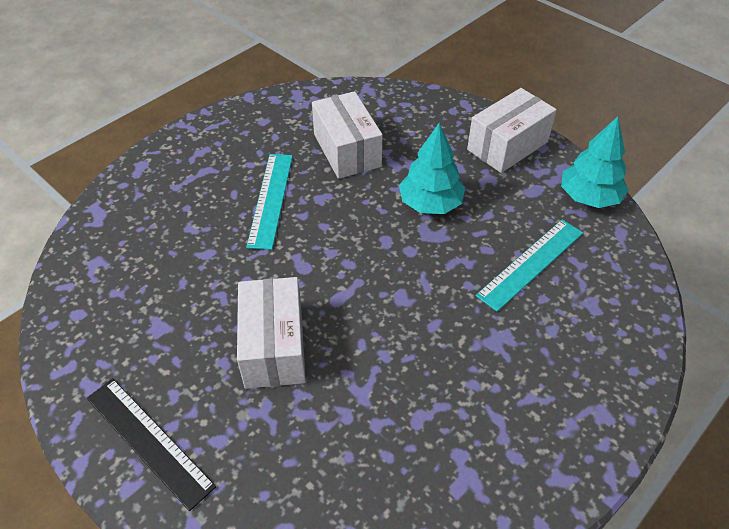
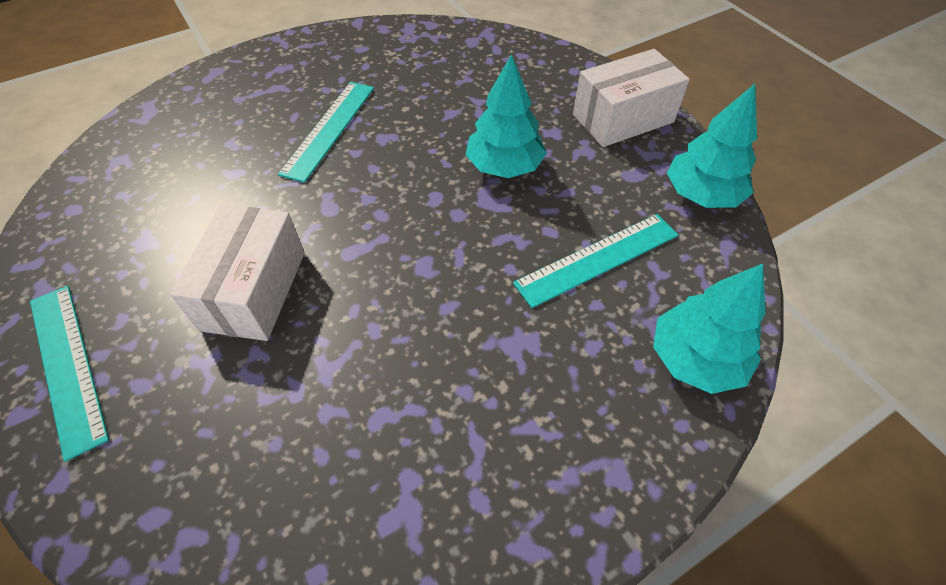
camera: 15 degrees right, 5 degrees up
(149, 441) = (67, 365): black ruler -> turquoise ruler
(347, 150) = (435, 92): white box -> none
(627, 322) = (696, 359): none -> turquoise tree

